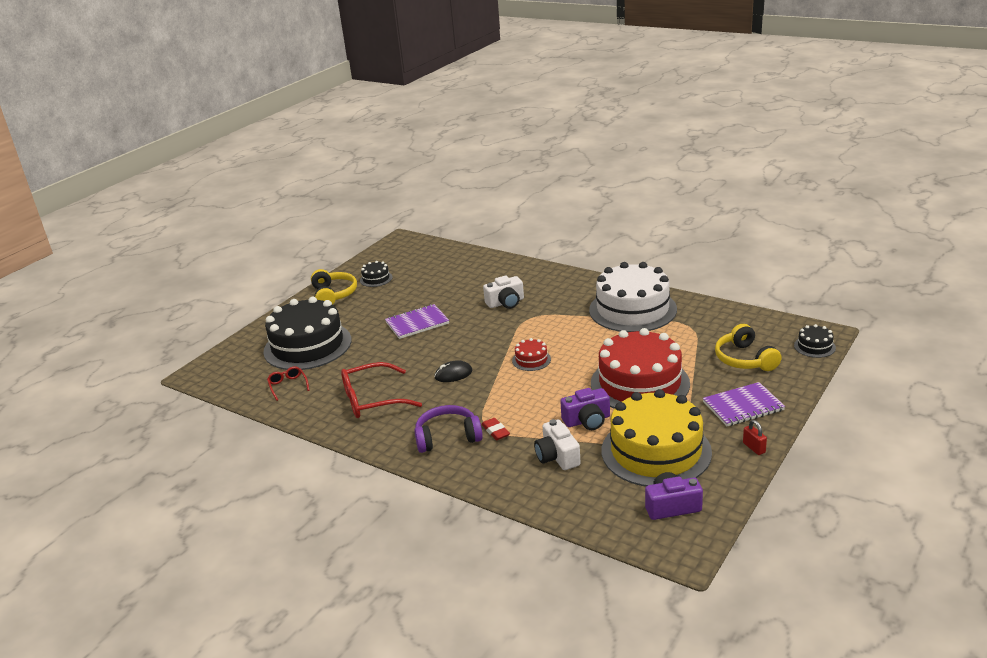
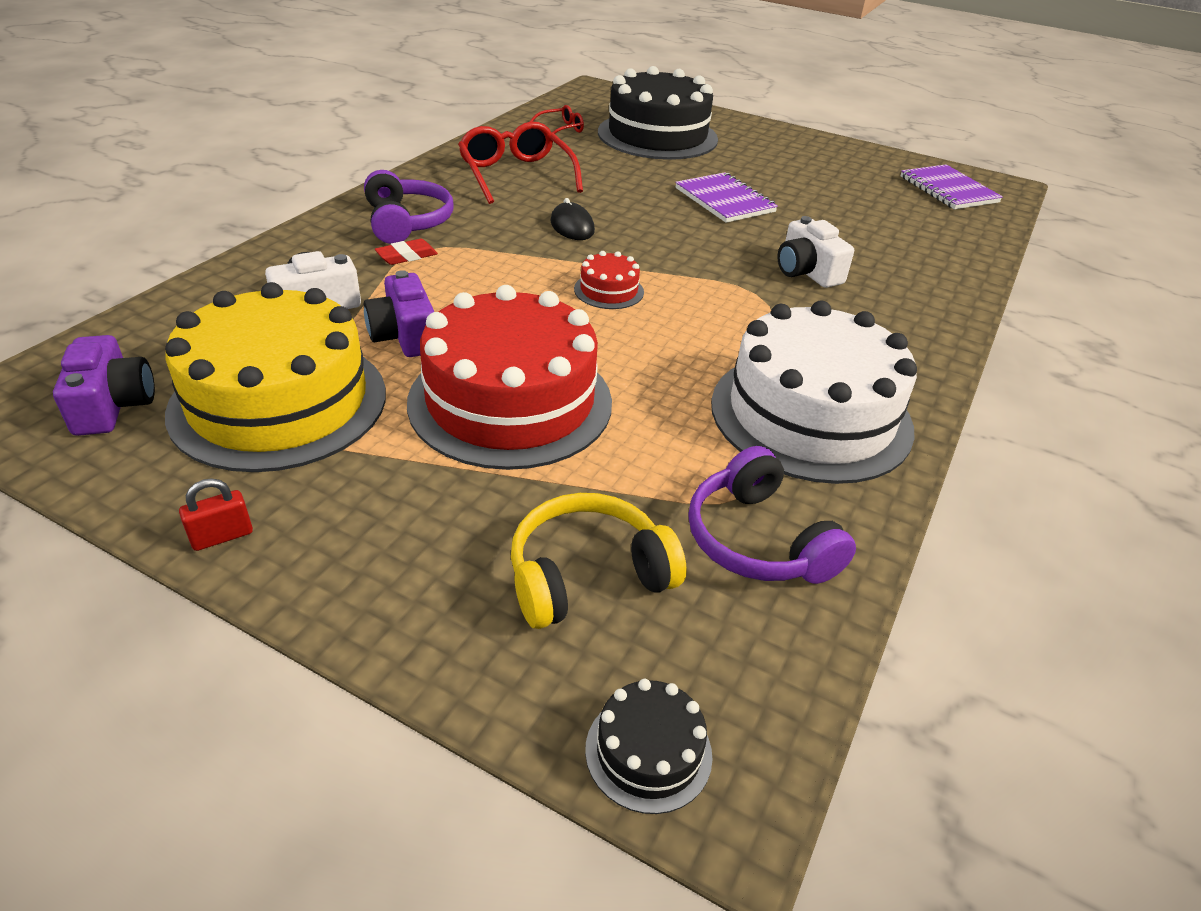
camera: 80 degrees right, 10 degrees up
(333, 295) = (799, 145): yellow headphones -> none
(376, 279) = (858, 170): black cake -> none
(714, 325) = (758, 540): none -> purple headphones
(743, 406) = (384, 542): purple notebook -> purple notebook (948, 190)

